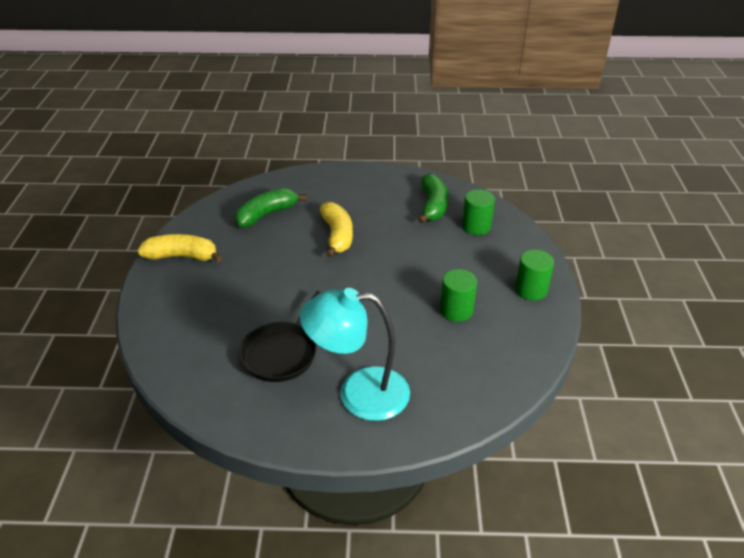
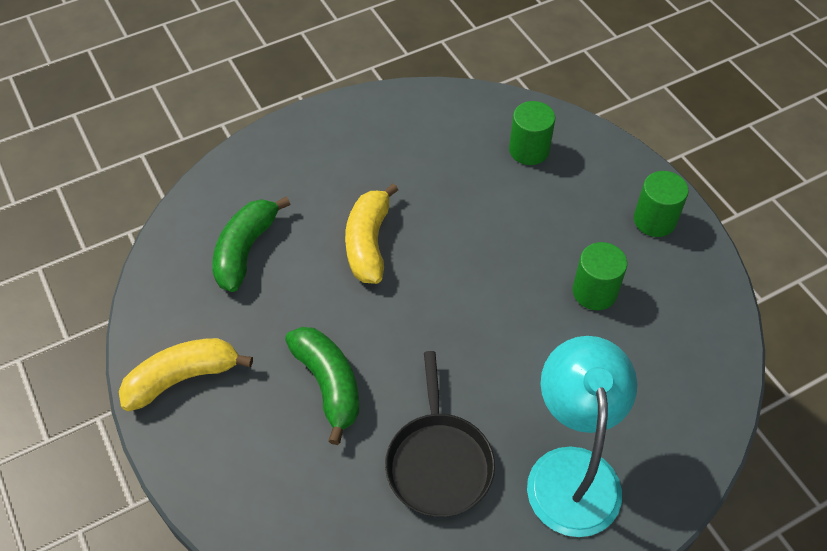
camera: 30 degrees left, 15 degrees up
(337, 236) = (368, 243): yellow banana -> yellow banana turned 135 degrees counterclockwise
(359, 393) = (572, 470): turquoise lamp -> turquoise lamp turned 120 degrees clockwise
(433, 206) = (454, 139): green banana -> green banana (328, 384)

